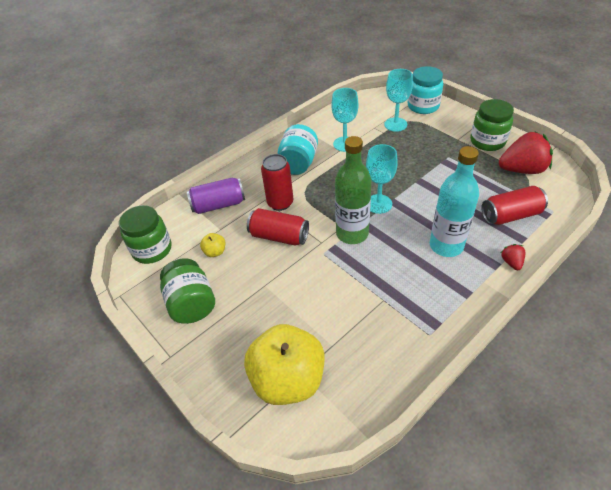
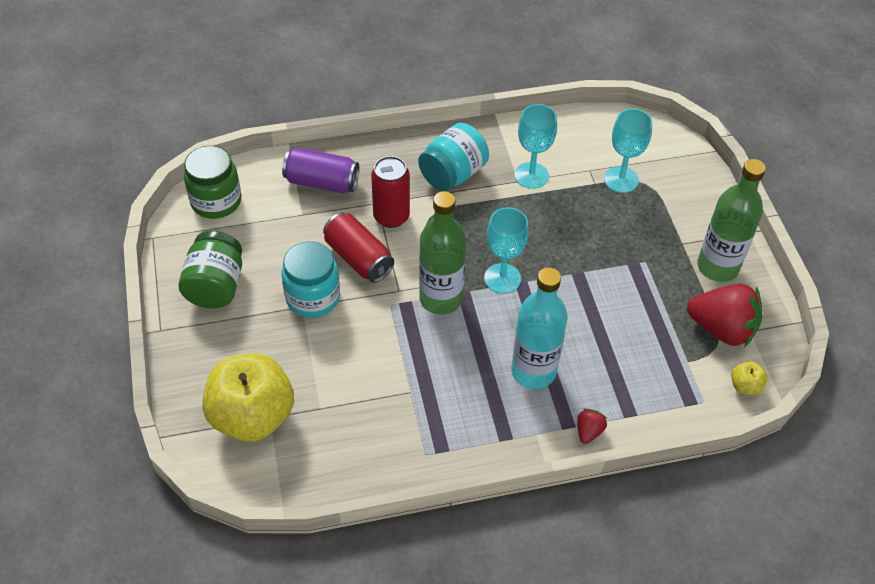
camera: 25 degrees right, 5 degrees up
(215, 252) = (278, 240): yellow apple -> yellow apple (745, 386)
(423, 106) = (683, 170): turquoise jar -> turquoise jar (313, 297)
(487, 141) = (717, 267): green jar -> green bottle
(510, 215) = (645, 378): red can -> none

